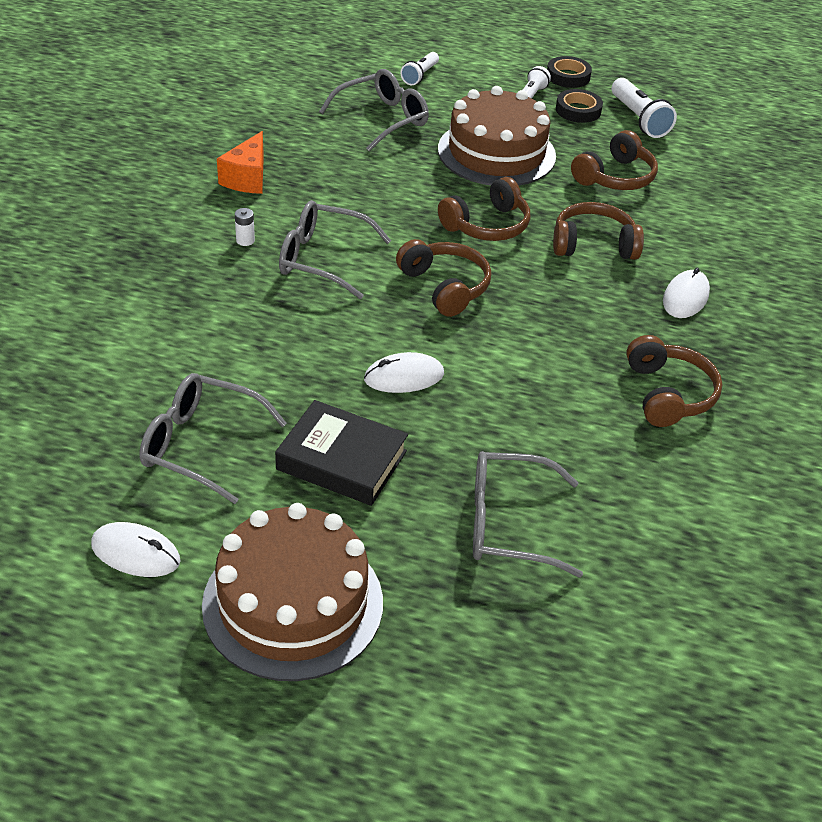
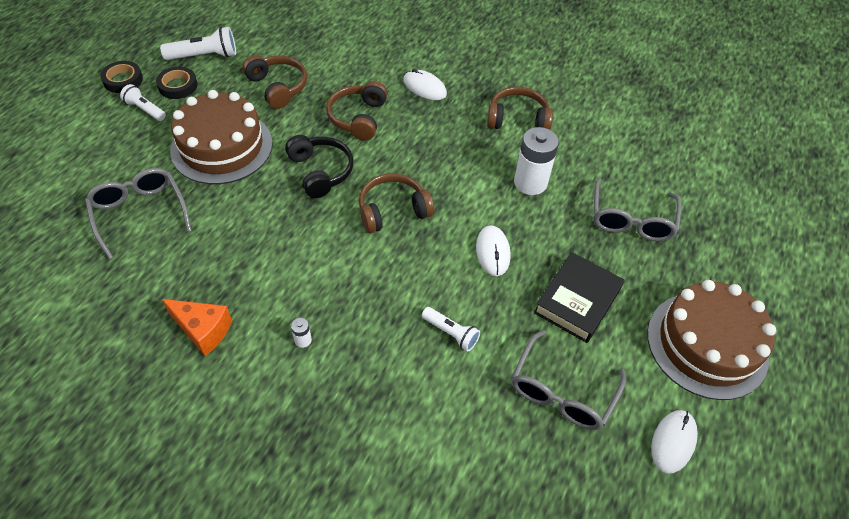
camera: 80 degrees left, 10 degrees up
(323, 259) = (342, 284): grey glasses -> none
(420, 76) = (75, 175): white flashlight -> white flashlight (451, 333)
(487, 225) = (321, 171): brown headphones -> black headphones
(542, 410) = (530, 183): none -> white battery

